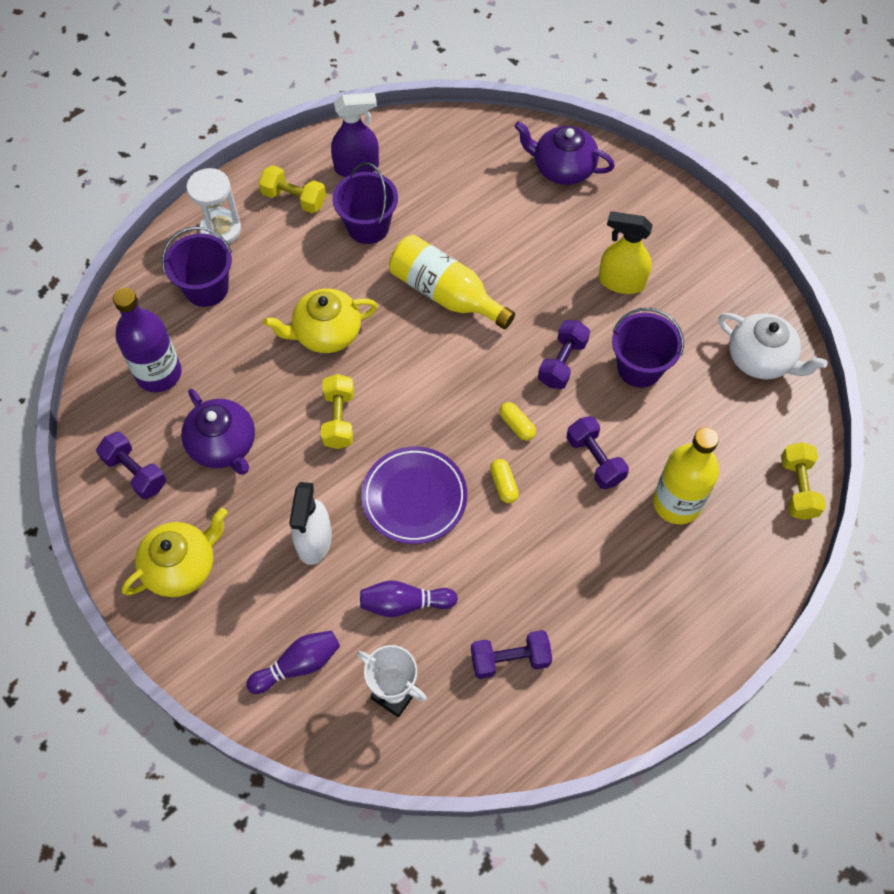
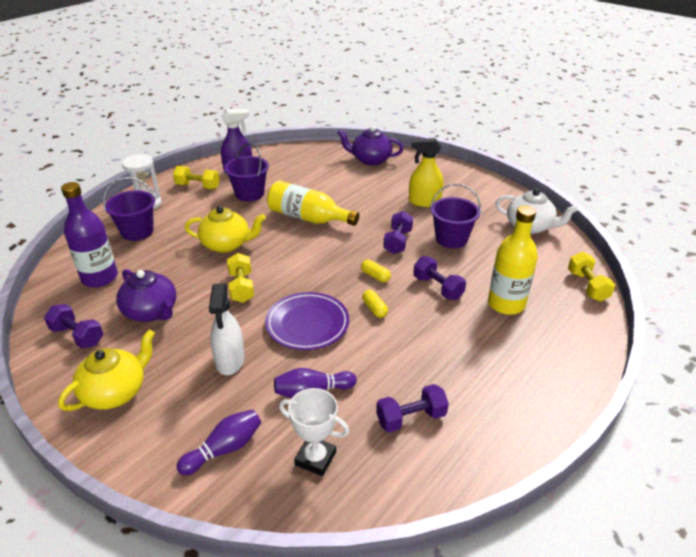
camera: 10 degrees left, 25 degrees down
(326, 333) = (226, 244): yellow teapot -> yellow teapot turned 150 degrees counterclockwise

